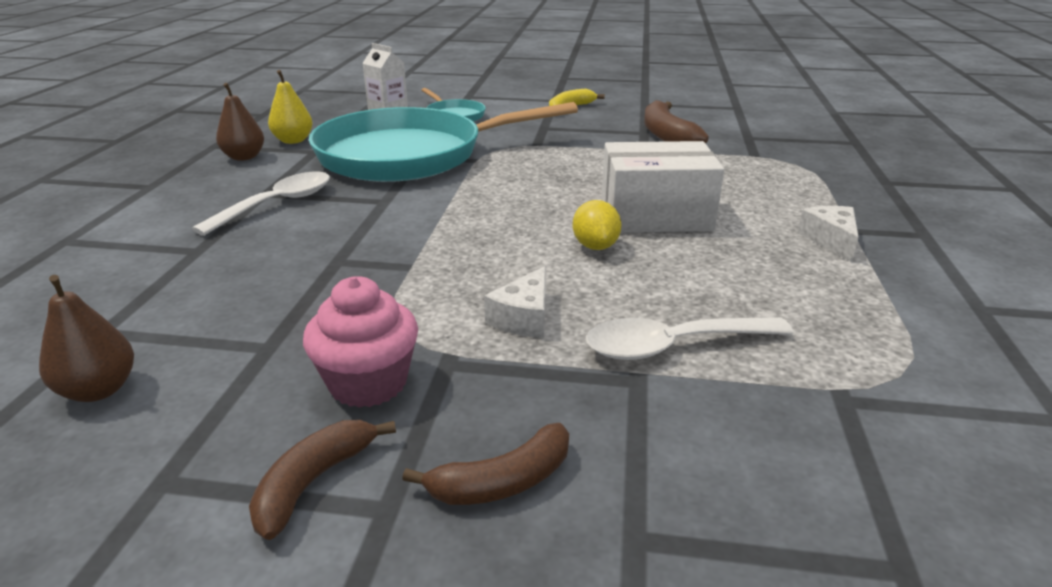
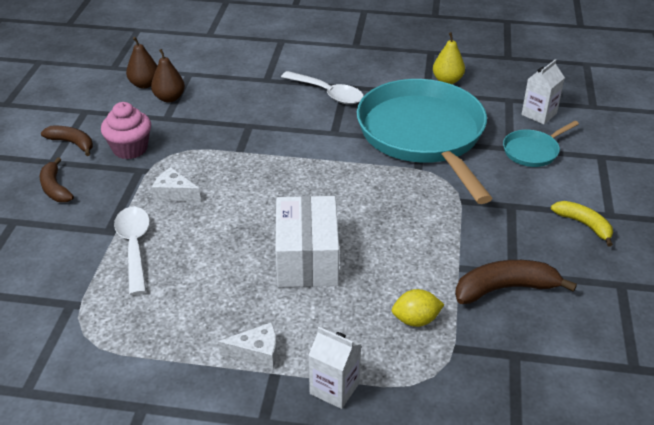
camera: 90 degrees right, 10 degrees up
(244, 157) = (409, 67): brown pear -> brown pear (169, 98)
(595, 246) = (258, 224): yellow lemon -> yellow lemon (416, 320)
(847, 202) = (334, 388): none -> white carton

